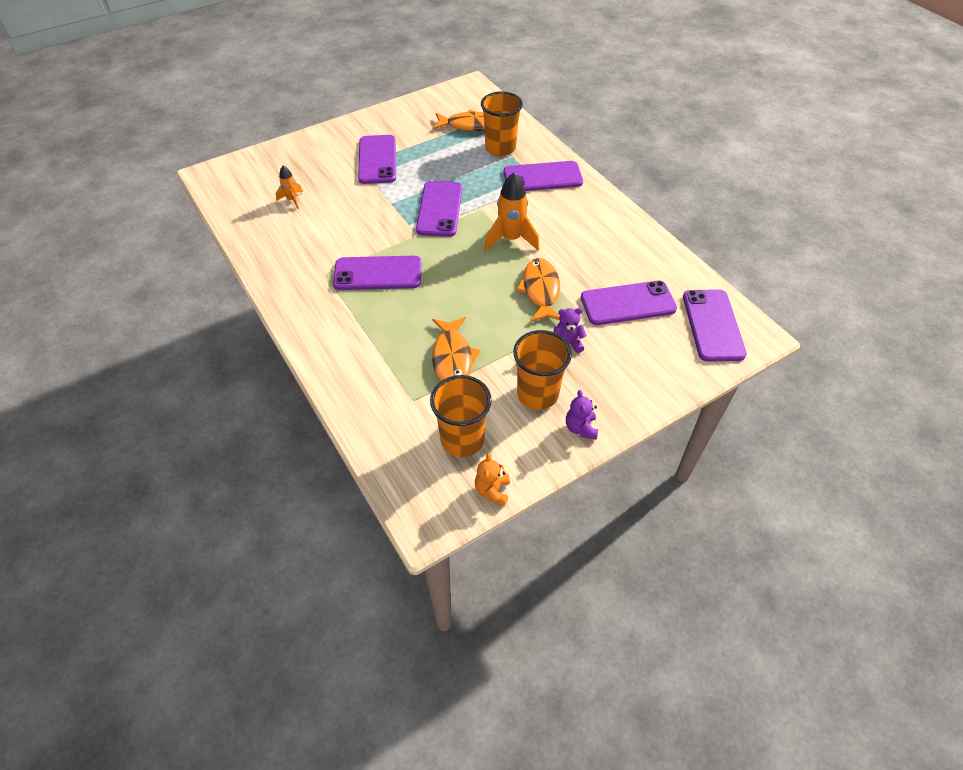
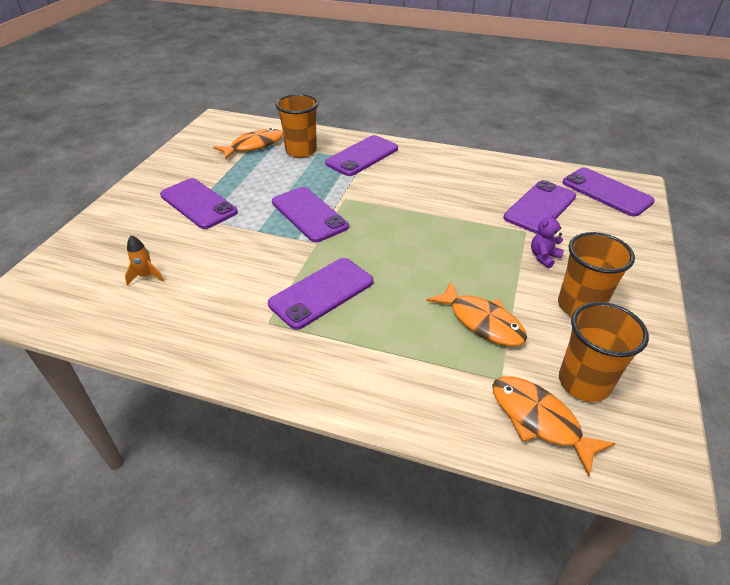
camera: 40 degrees left, 10 degrees down
(492, 490) = (665, 407): orange teddy bear -> none
(511, 239) = (398, 208): orange rocket -> none
(541, 290) = (472, 231): orange fish -> orange fish (539, 420)
(580, 428) = (642, 310): purple teddy bear -> none

